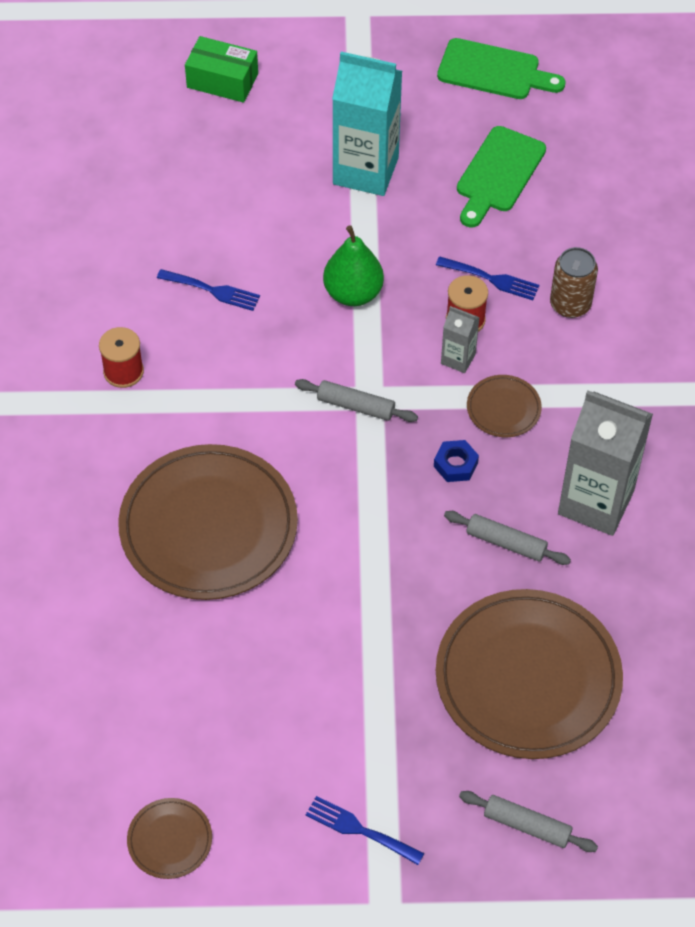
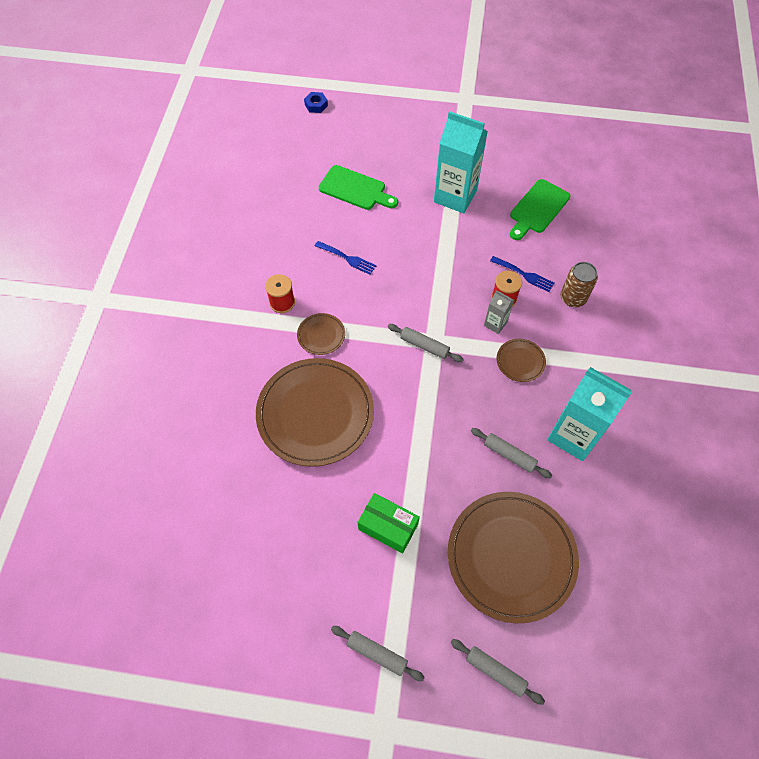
camera: 10 degrees right, 5 degrees up
(170, 840) = (245, 638): brown plate -> brown plate (321, 335)
(222, 81) = (377, 132): green box -> green box (388, 526)
(353, 293) = (435, 272): green pear -> none
(359, 830) = (377, 654): blue fork -> grey rolling pin
(455, 464) = (483, 395): blue nut -> blue nut (316, 105)
(494, 71) = (543, 146): green cutting board -> green cutting board (355, 189)
(596, 502) = (573, 435): grey carton -> turquoise carton

